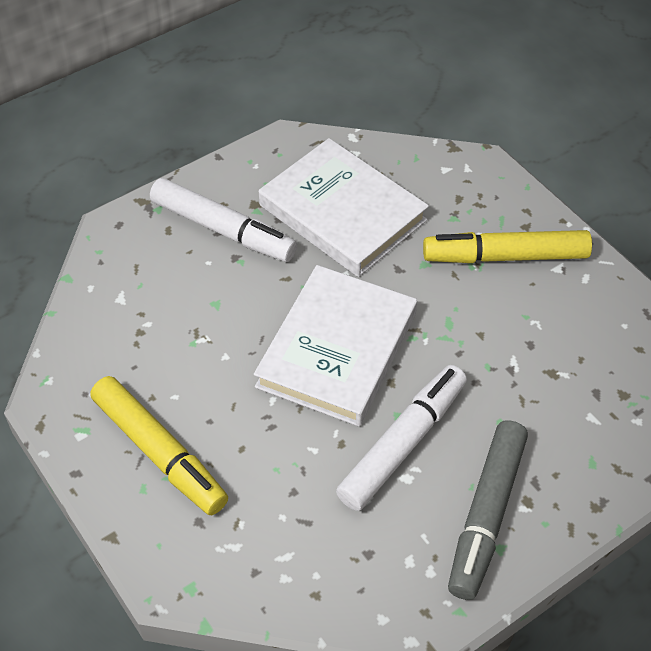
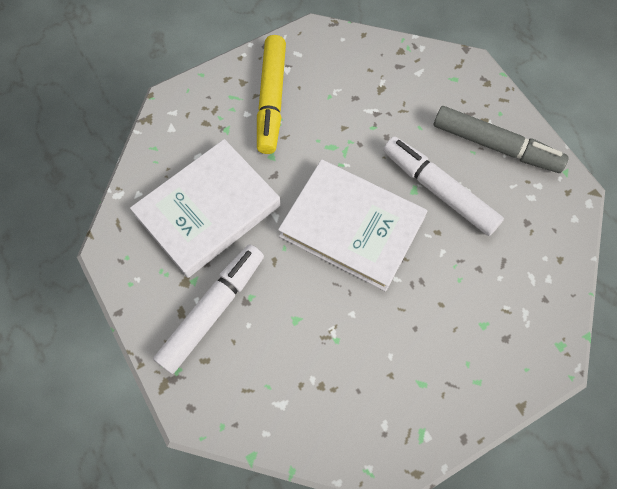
camera: 85 degrees left, 15 degrees up
(159, 452) = (445, 368): yellow marker -> none

